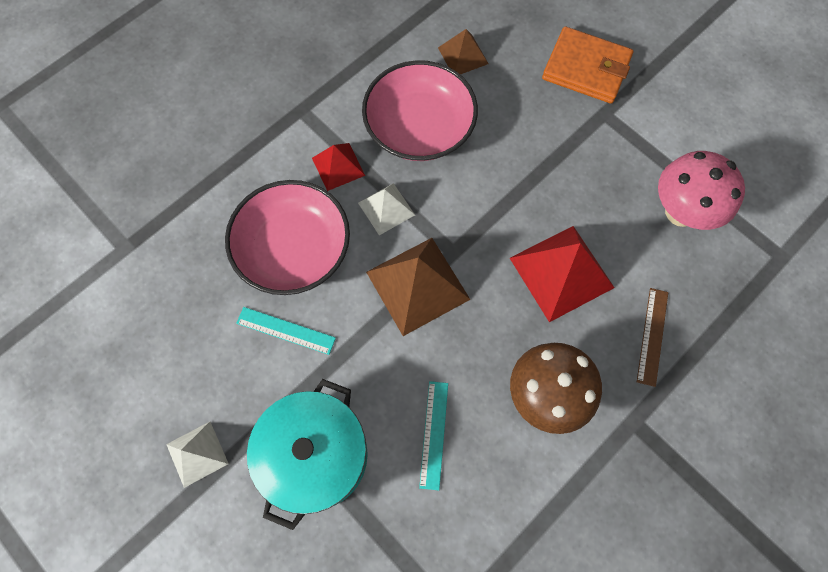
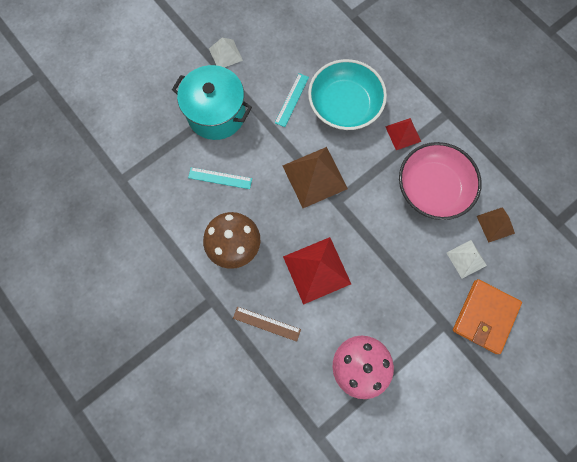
camera: 95 degrees right, 5 degrees up
(293, 249) = (344, 105): pink bowl -> turquoise bowl
(386, 209) = (370, 162): white pyramid -> white pyramid (466, 259)

